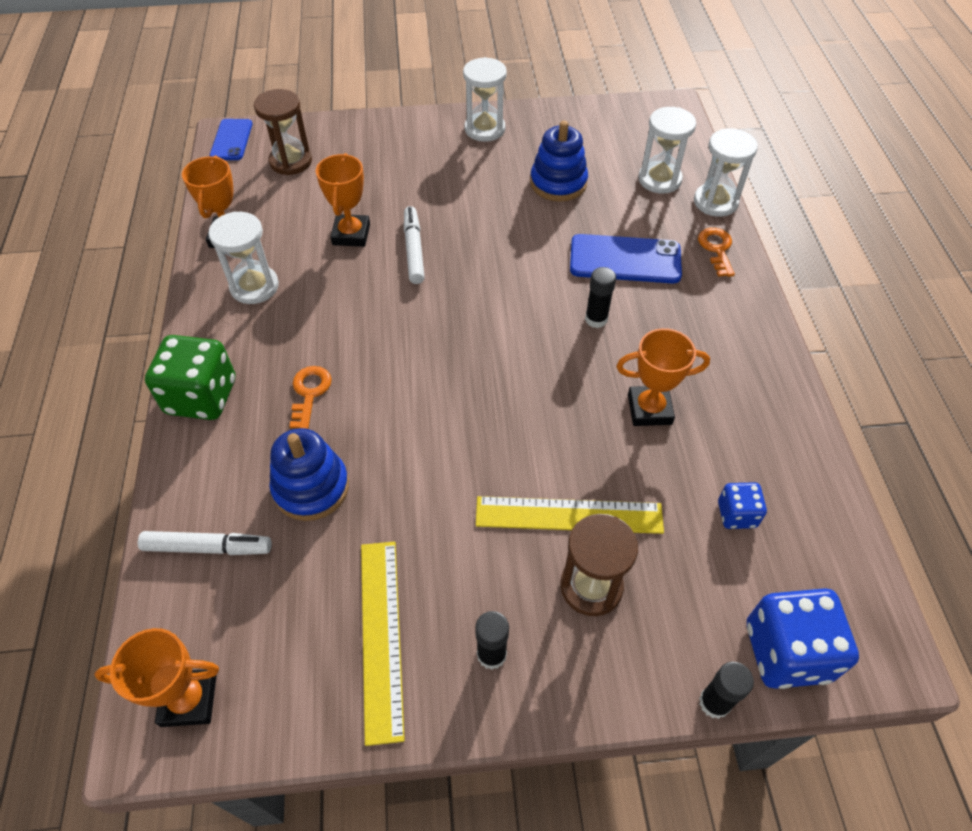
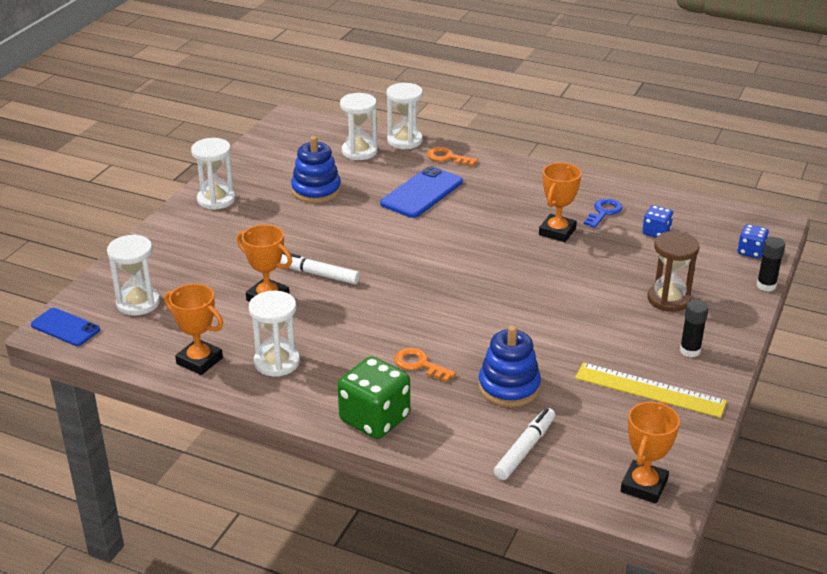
camera: 60 degrees left, 20 degrees down
(291, 161) = (138, 303): brown hourglass -> white hourglass
(569, 515) = (613, 289): yellow ruler -> none
(596, 319) = (464, 223): black glue stick -> none
(734, 439) = (603, 212): none -> blue key
(787, 651) = (751, 252): blue dice -> blue dice, size x0.53

